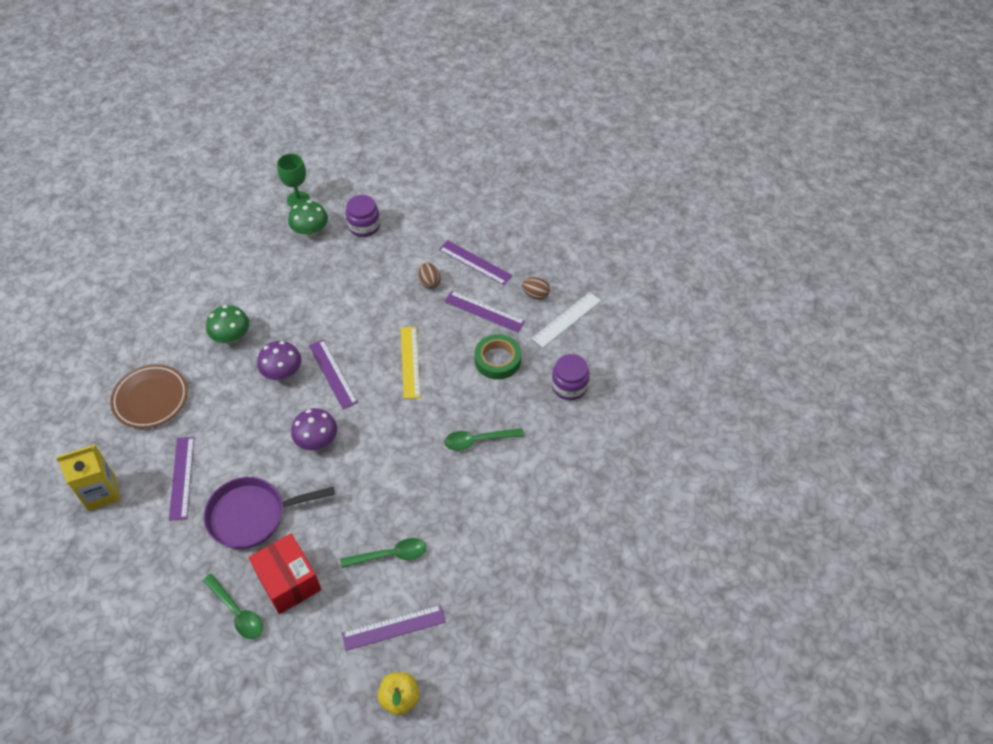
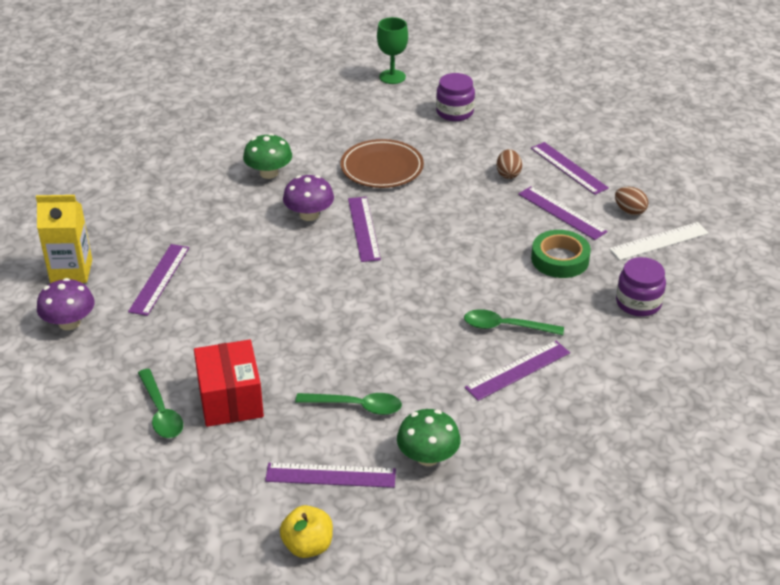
camera: 20 degrees right, 15 degrees down
(151, 399) = (160, 206): brown plate -> brown plate (382, 168)
(252, 515) = (218, 330): purple pan -> none
(310, 230) = (394, 104): green mushroom -> green mushroom (428, 457)
(317, 440) = (320, 282): purple mushroom -> purple mushroom (69, 323)
(410, 362) = (456, 238): yellow ruler -> none
(500, 480) = (518, 370): none -> purple ruler

